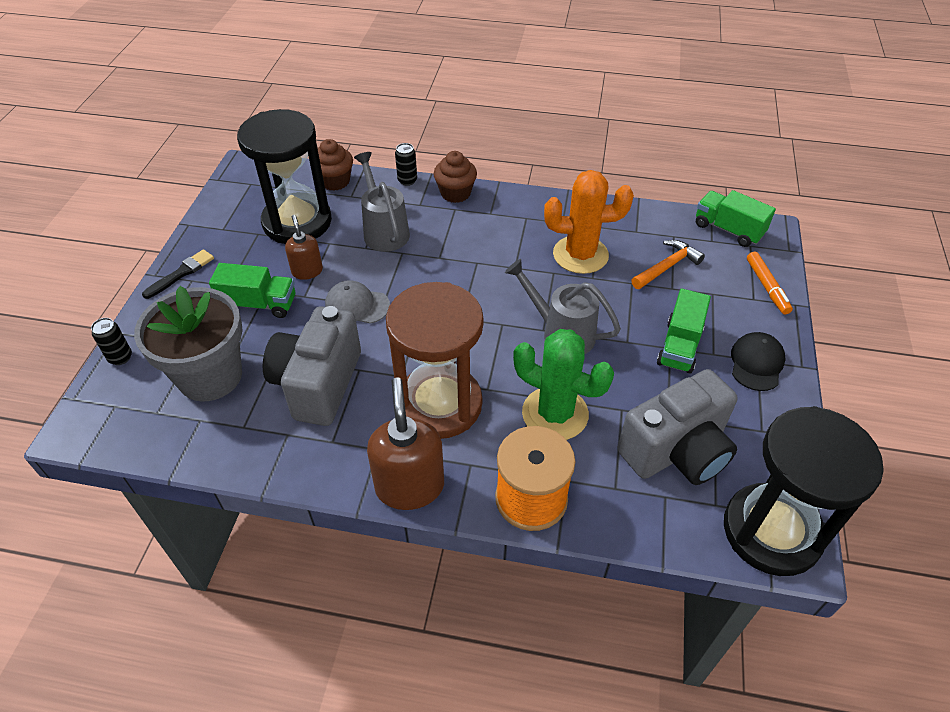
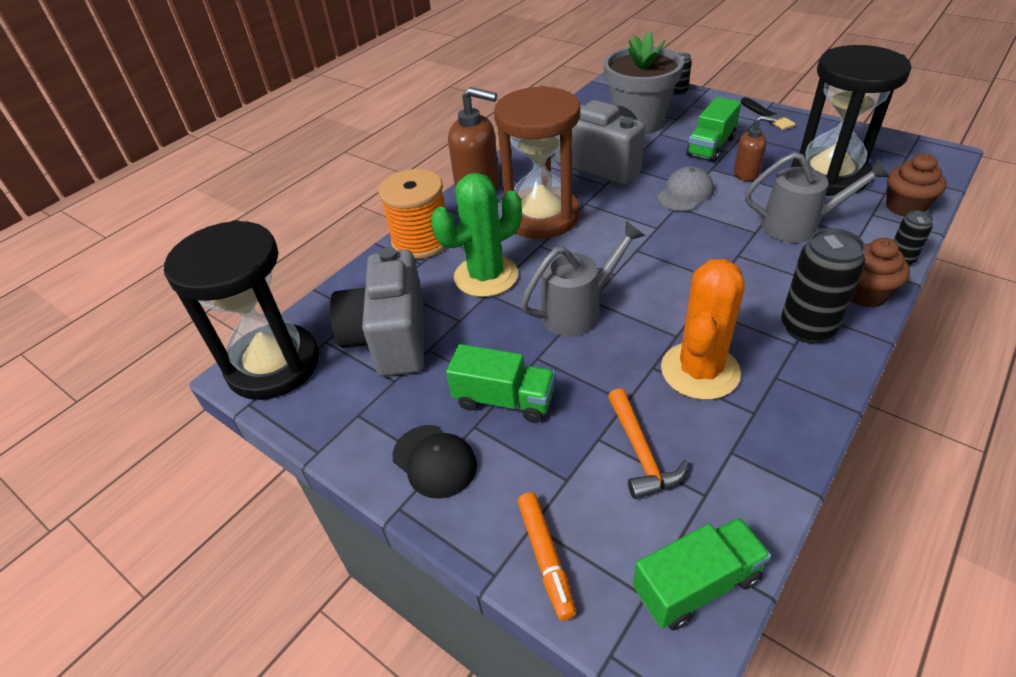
camera: 120 degrees right, 5 degrees down
(507, 214) = (807, 328): none -> black can
(679, 346) = (504, 400): green truck -> green truck turned 150 degrees clockwise
(766, 287) = (545, 557): orange marker -> orange marker turned 120 degrees counterclockwise

